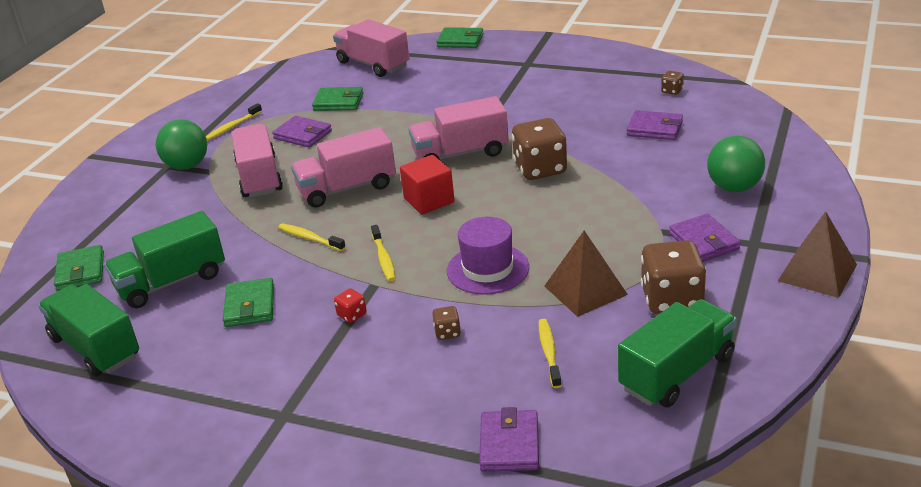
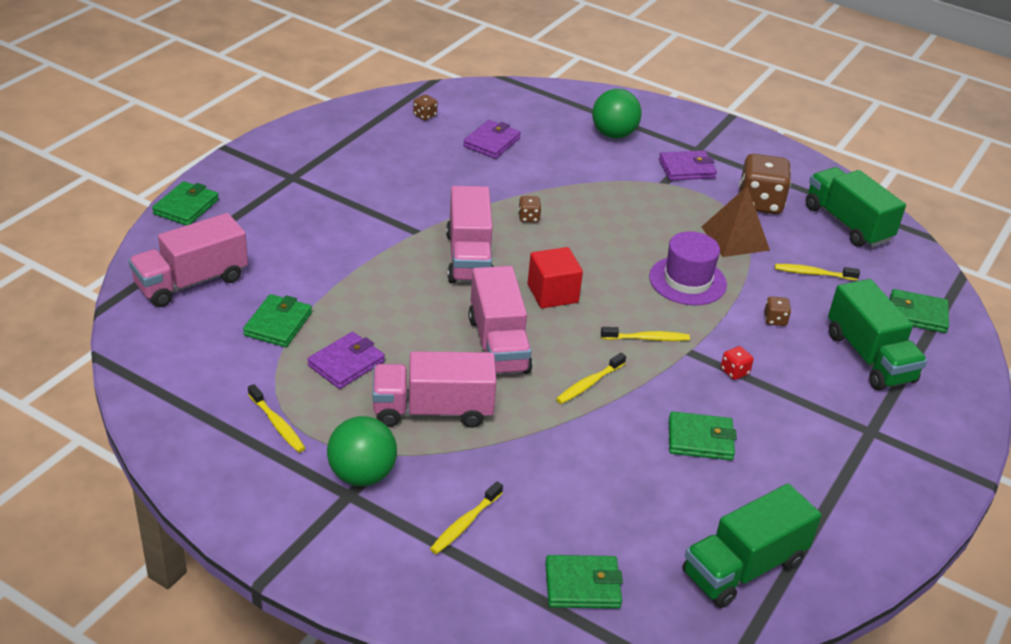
camera: 85 degrees left, 5 degrees up
(142, 213) = (465, 523): none -> yellow toothbrush
(171, 282) = (635, 499): green truck -> green truck (869, 357)
(509, 444) = (917, 314): purple wallet -> green wallet
(540, 169) = (528, 218): brown dice -> brown dice, size x0.44
(817, 272) = (744, 137): brown pyramid -> none

